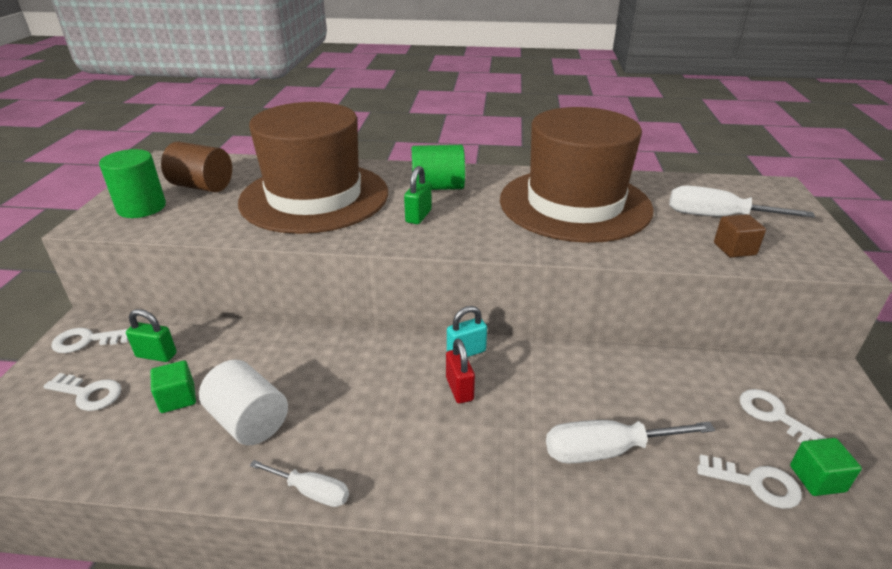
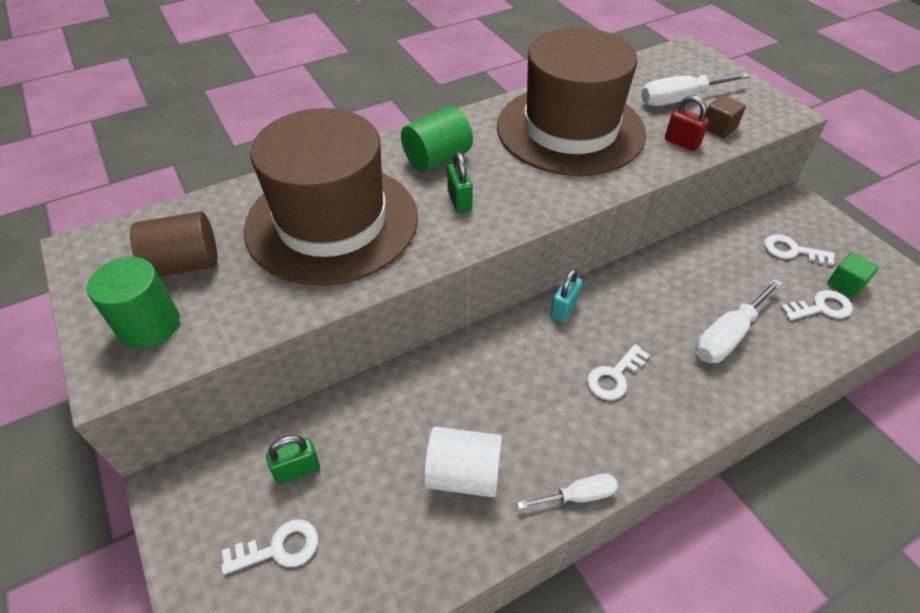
camera: 35 degrees left, 15 degrees up
(86, 341) = (198, 502): white key -> white key (614, 376)
(177, 398) = (374, 496): green cube -> none
(459, 389) = (591, 345): red padlock -> red padlock (682, 142)

